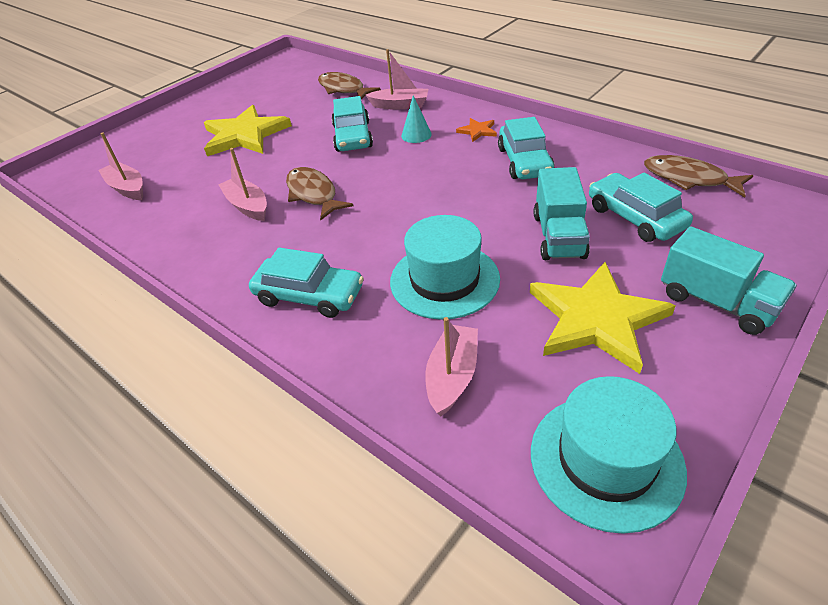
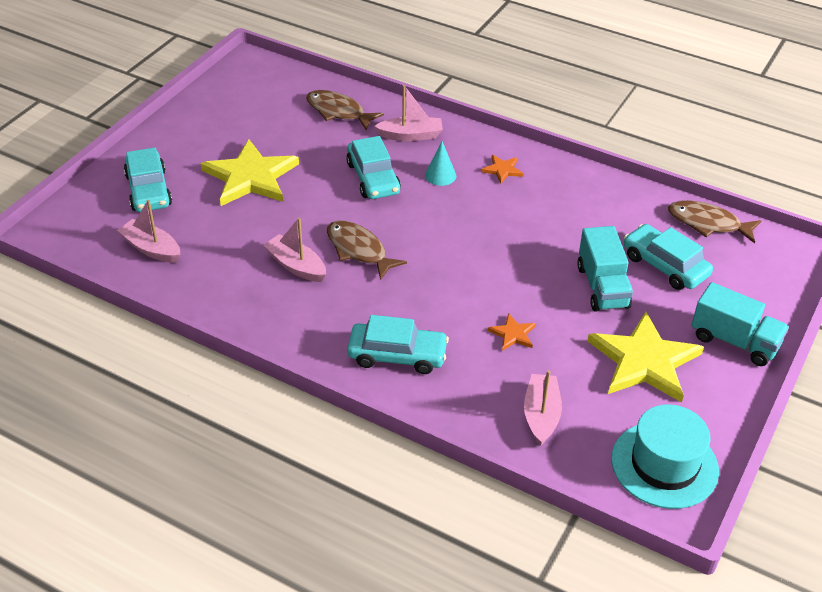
camera: 15 degrees left, 0 degrees up
(444, 280) = (513, 334): turquoise hat -> orange star
(524, 161) = (557, 207): turquoise car -> turquoise car (148, 190)

